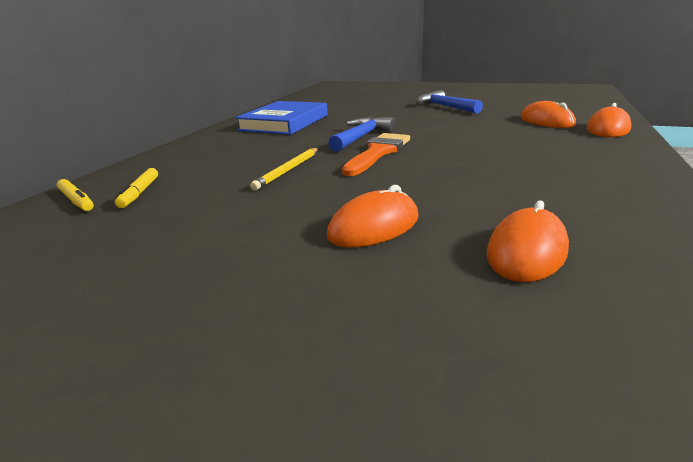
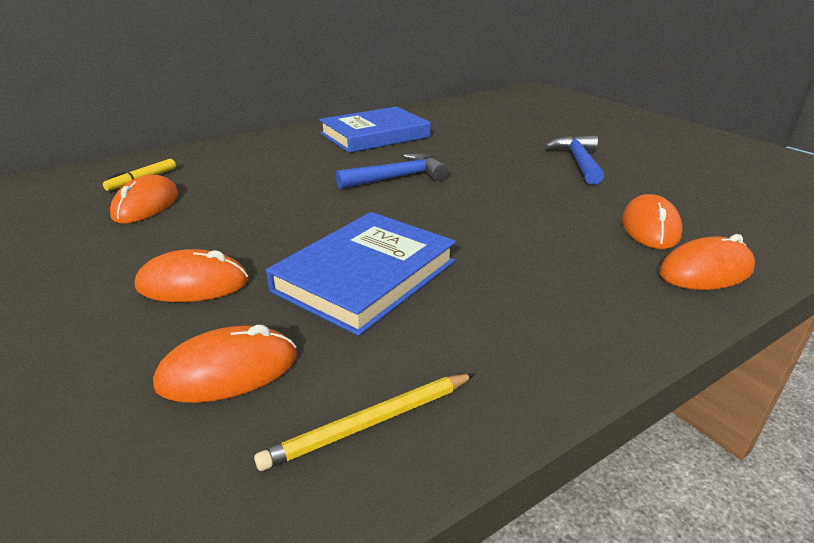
camera: 35 degrees right, 5 degrees up
(76, 201) = (104, 173): yellow marker -> none
(193, 204) = (146, 205): none -> orange mouse
(288, 170) = (263, 196): yellow pencil -> yellow pencil (370, 422)
(378, 152) = (369, 203): orange brush -> none
(473, 182) = (365, 276): none -> blue book

